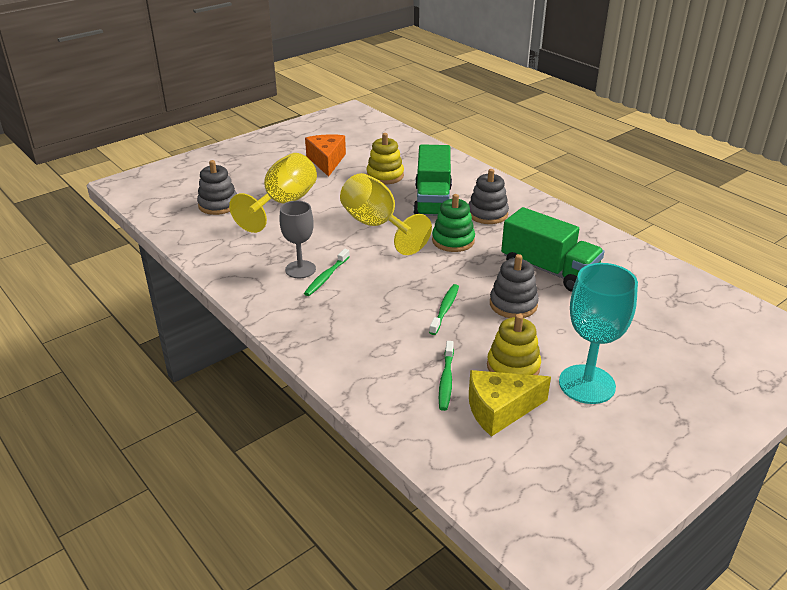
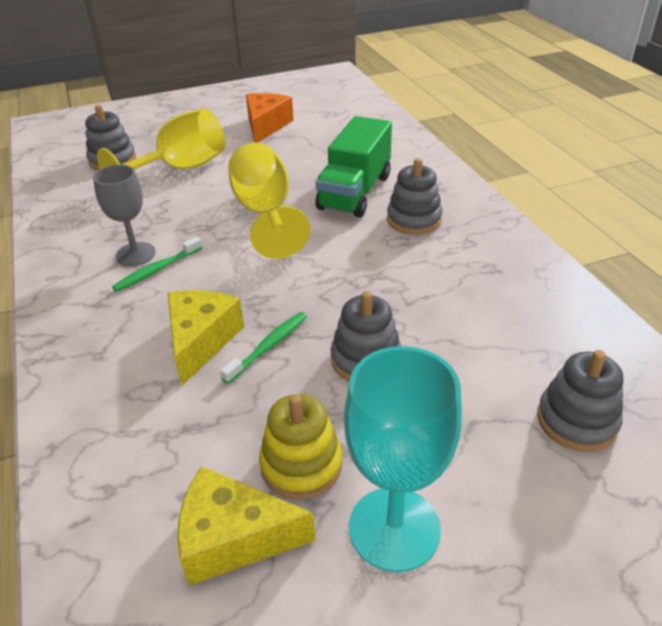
camera: 20 degrees right, 5 degrees up
(385, 176) = (319, 152): yellow stacking toy -> none
(396, 314) = (201, 341): none -> yellow cheese
(446, 380) = (193, 463): green toothbrush -> none
(453, 241) = (345, 249): green stacking toy -> none
(548, 270) = (448, 316): green truck -> none
(655, 312) = (576, 421): none -> grey stacking toy

